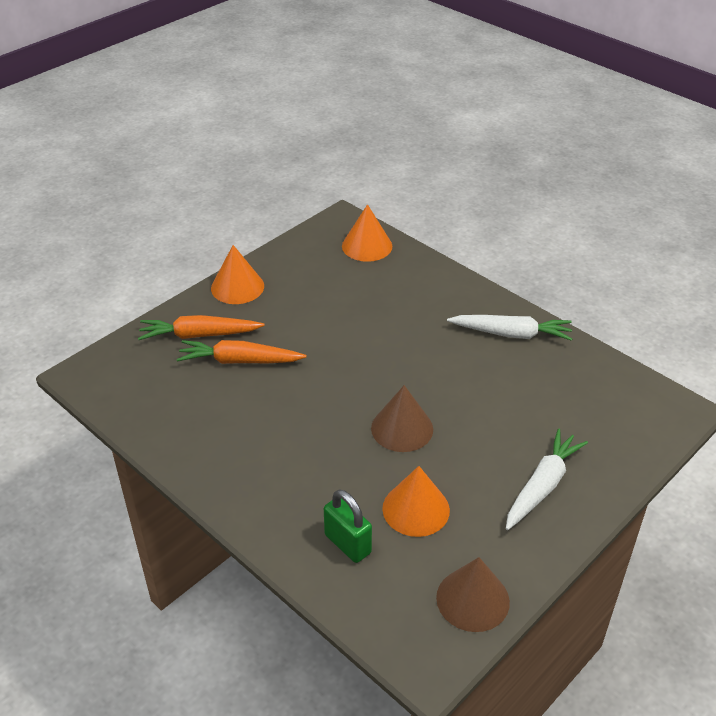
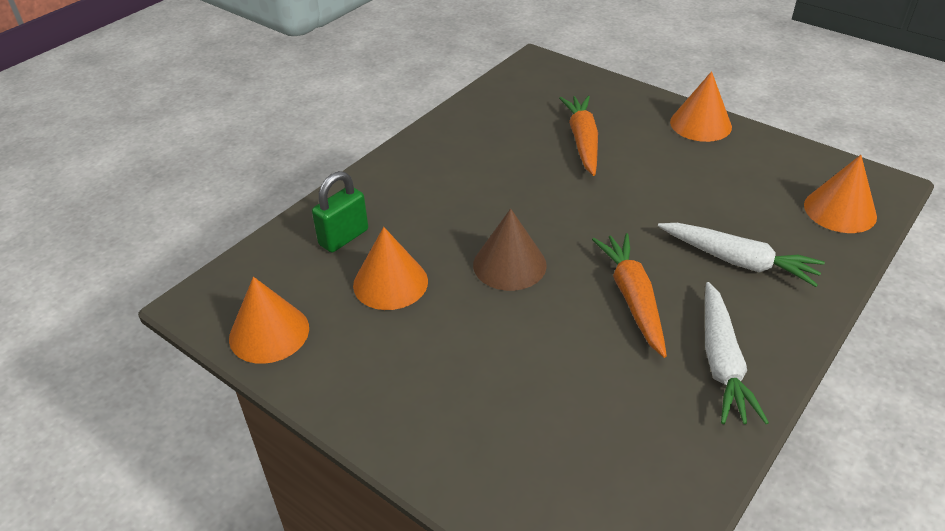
camera: 85 degrees right, 0 degrees up
(199, 335) = (612, 112): orange carrot -> orange carrot (632, 298)
(472, 599) = (269, 333): brown cone -> orange cone
(542, 485) = (434, 395): white carrot -> white carrot (738, 261)

